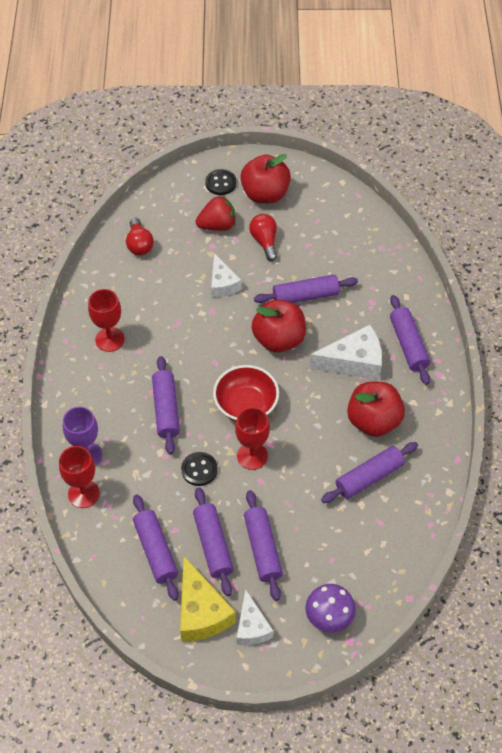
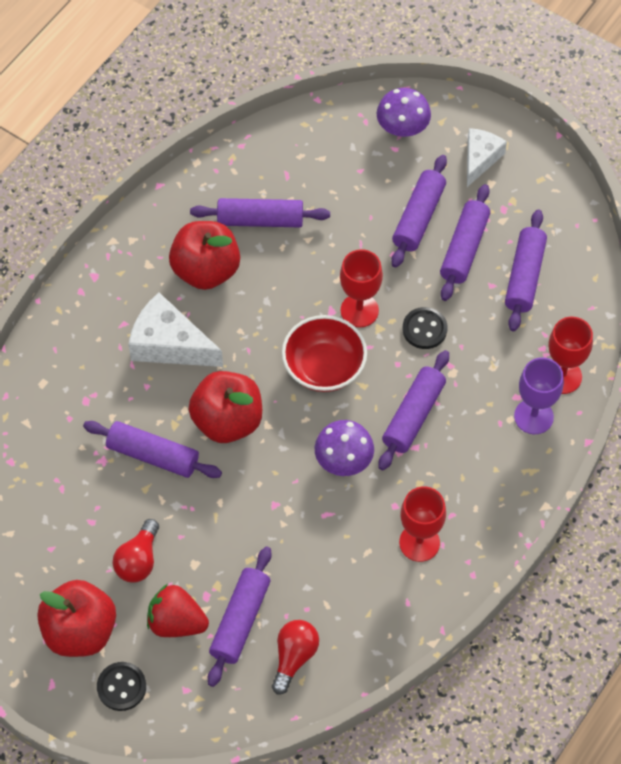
camera: 145 degrees left, 5 degrees up
(190, 358) = (344, 459): none -> purple mushroom
(201, 611) = (518, 198): yellow cheese -> none
(222, 283) = (234, 533): white cheese -> none
(408, 345) = (94, 327): purple rolling pin -> purple rolling pin (240, 620)

